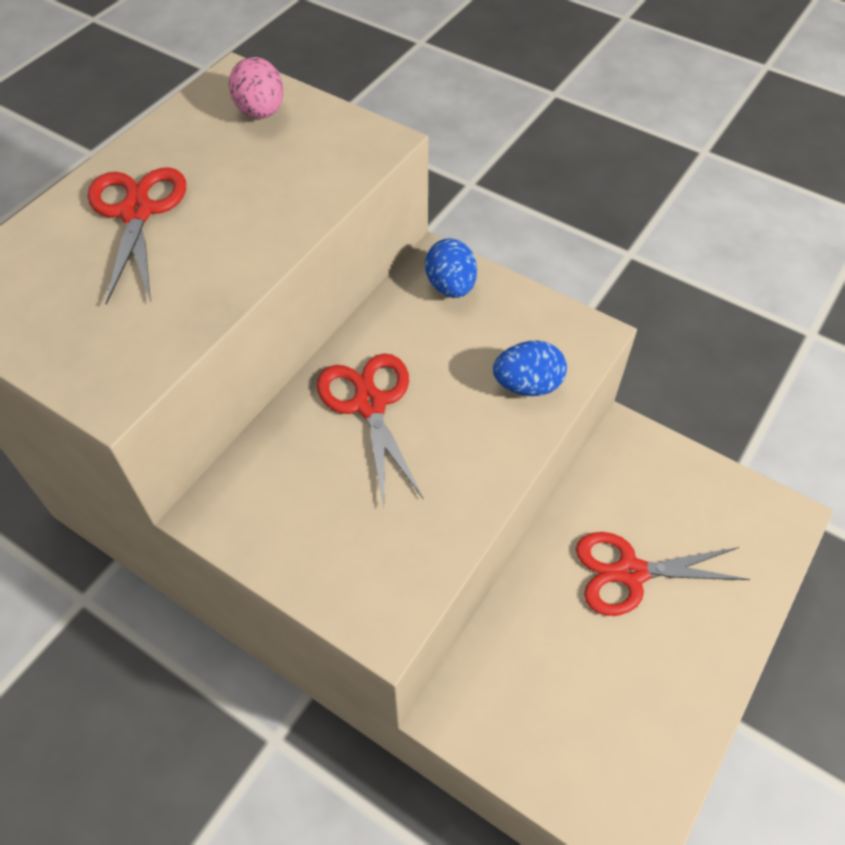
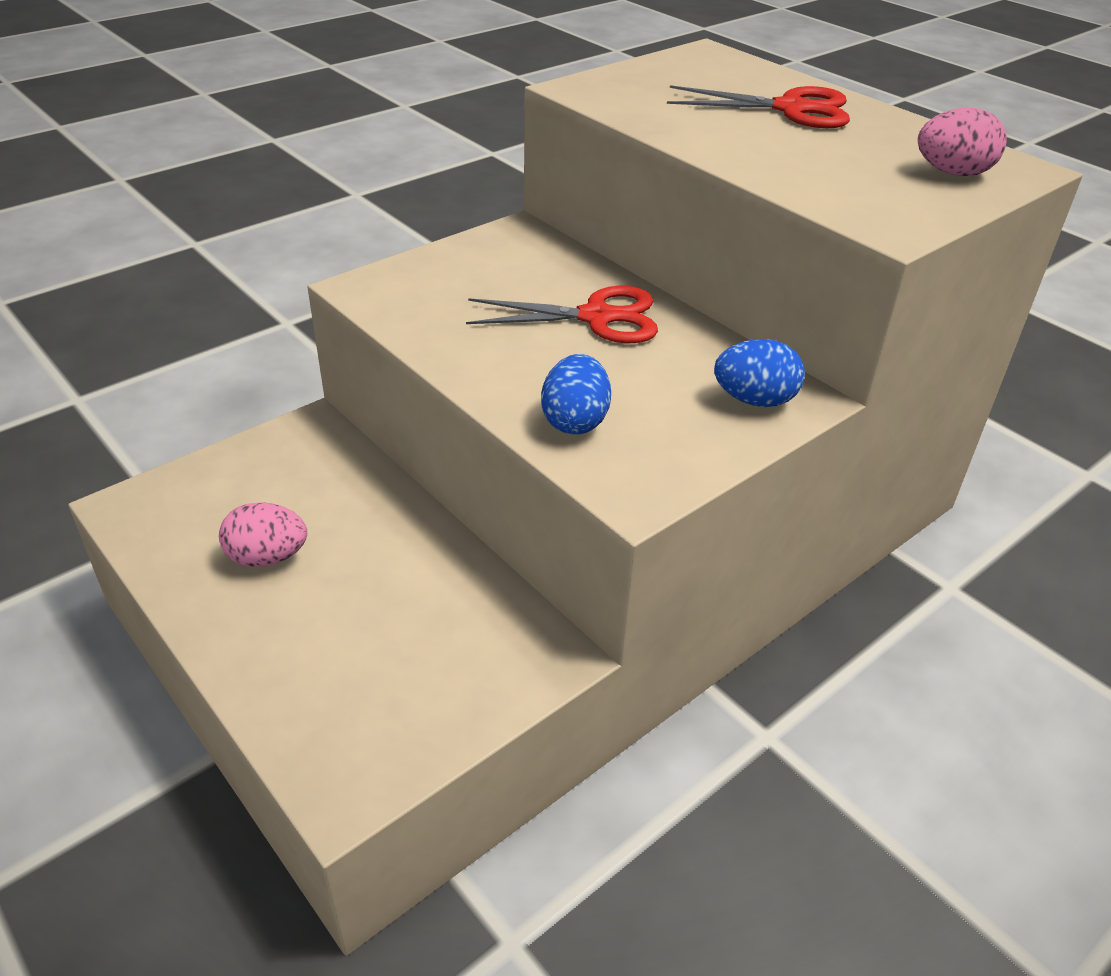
camera: 105 degrees right, 15 degrees down
(630, 573) = (366, 590): red scissors -> none
(634, 664) = (267, 557): none -> pink egg

